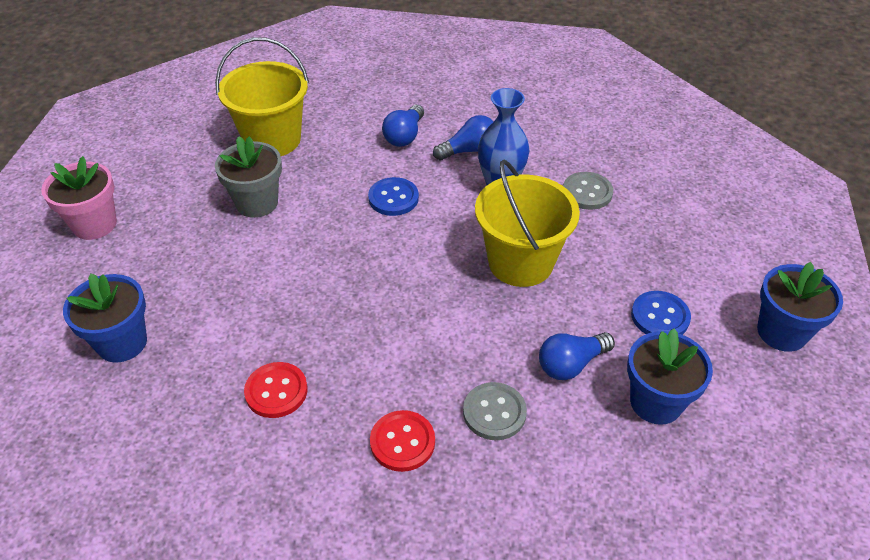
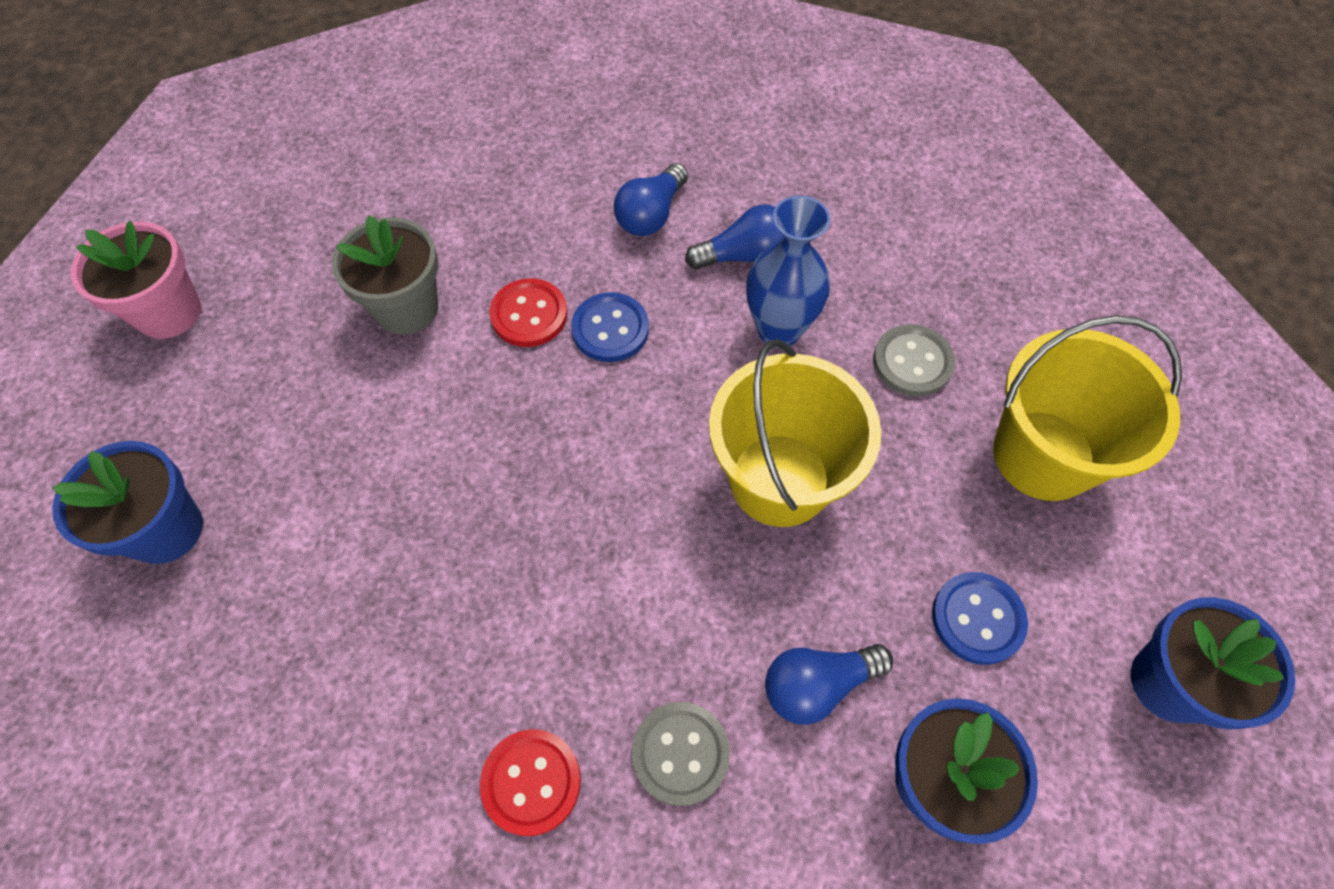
camera: 10 degrees right, 15 degrees up
(272, 140) = (452, 195): yellow bucket -> yellow bucket (1043, 455)
(276, 391) = (366, 656): red button -> red button (529, 314)

